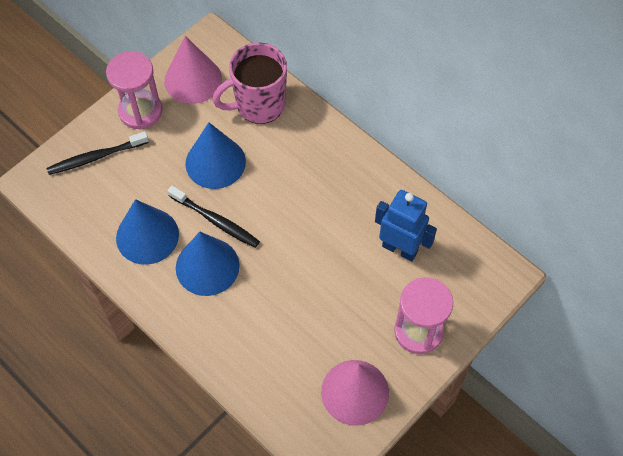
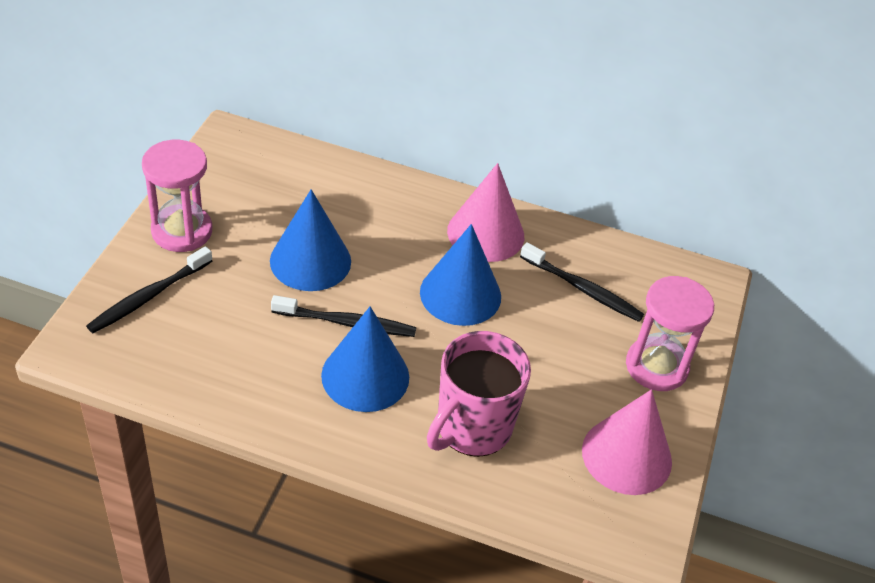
camera: 30 degrees left, 15 degrees down
(147, 236) = (267, 365): blue cone -> blue cone (460, 294)
(193, 79) = (232, 182): pink cone -> pink cone (485, 233)
(258, 105) = (329, 188): pink mug -> pink mug (472, 428)
(400, 249) = (582, 289): blue robot -> black toothbrush

